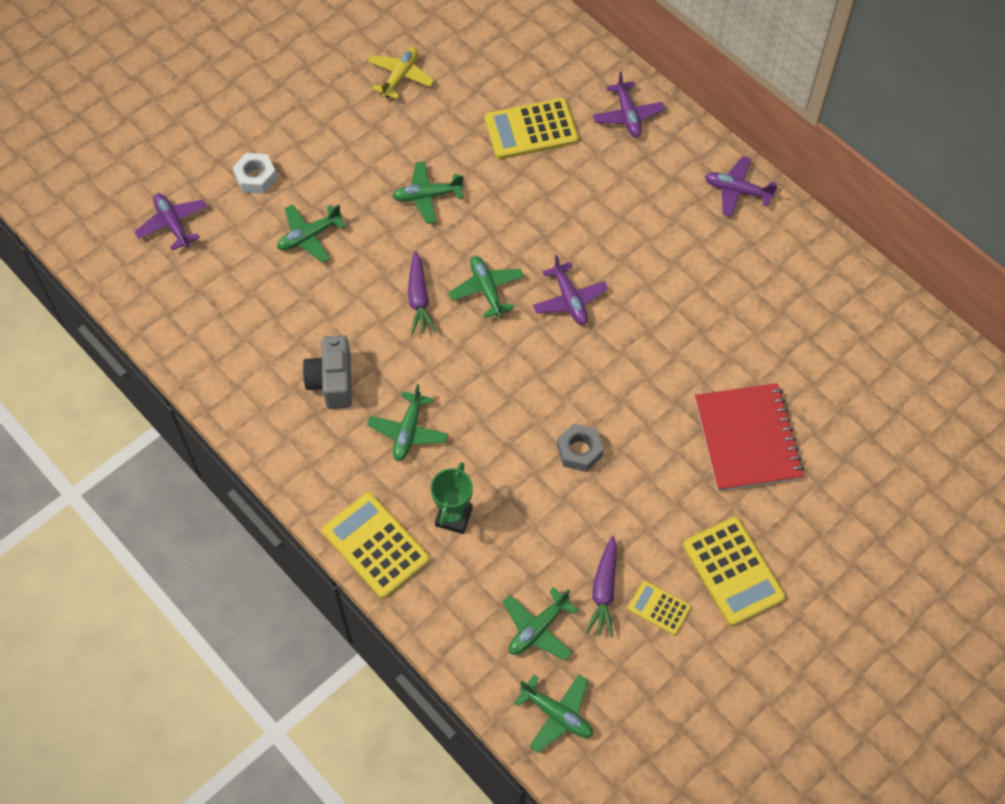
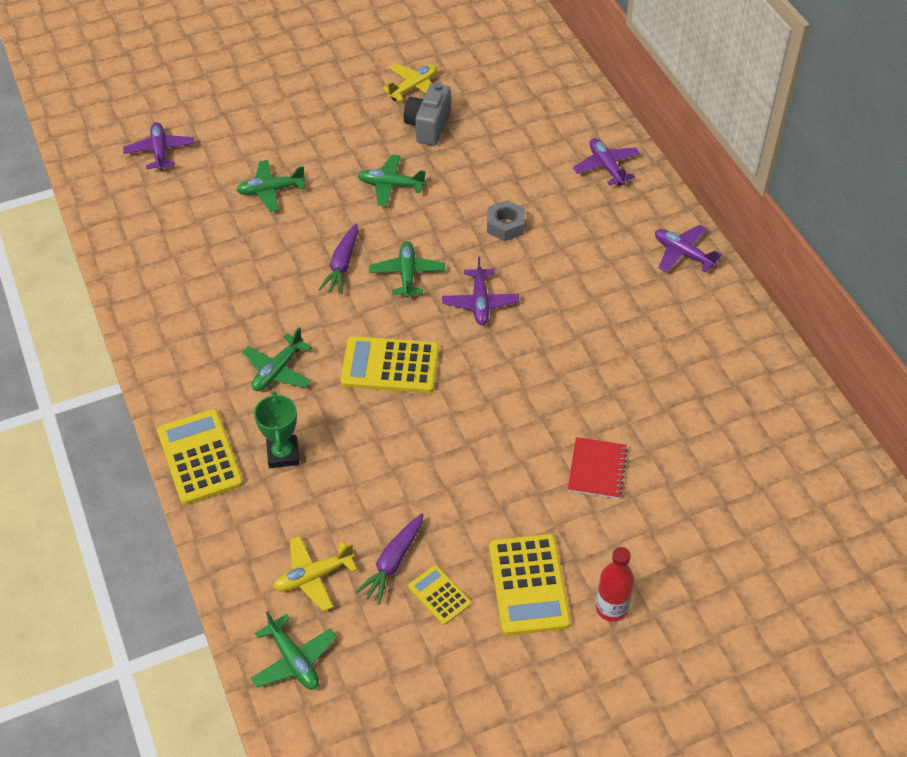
camera: 20 degrees right, 10 degrees down
(256, 177) = (249, 133): white nut -> none
(332, 382) = (231, 311): grey camera -> grey camera (428, 126)
(453, 517) = (283, 454): green trophy -> green trophy turned 45 degrees counterclockwise
(531, 129) = (511, 156): yellow calculator -> yellow calculator (390, 365)
(538, 629) = (313, 576): green plane -> yellow plane
(579, 451) = (428, 433): grey nut -> grey nut (505, 225)
(627, 115) = (606, 167): purple plane -> purple plane turned 150 degrees clockwise
(747, 439) = (597, 469): red notebook -> red notebook, size x0.58
(813, 569) = (611, 608): none -> red bottle

